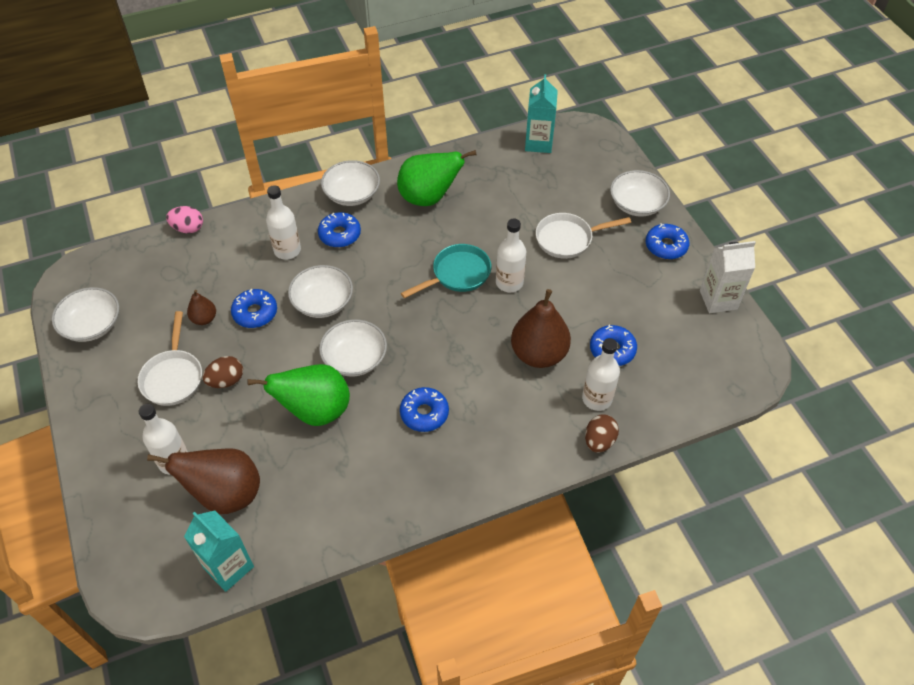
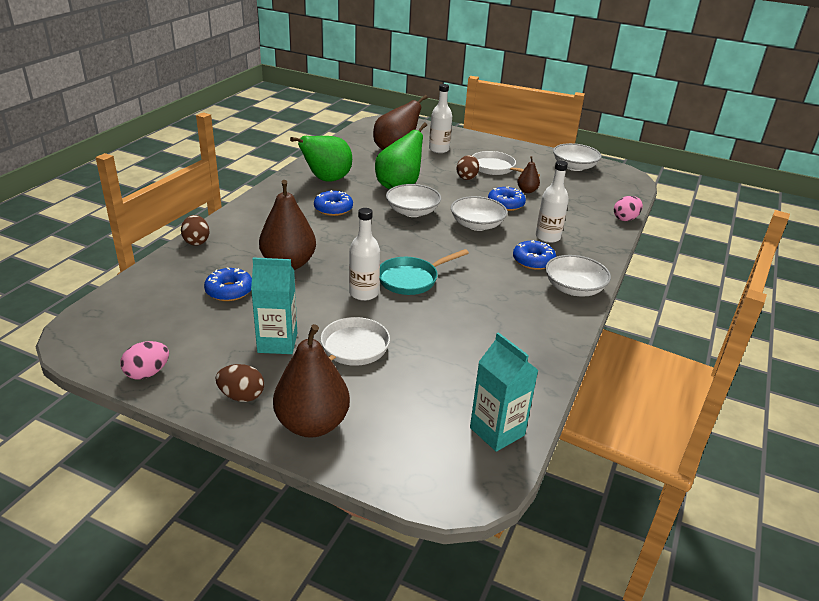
camera: 135 degrees right, 20 degrees down
(228, 567) = (358, 137): turquoise carton -> turquoise carton (277, 342)
(429, 198) = (515, 318): green pear -> green pear (326, 180)
(457, 274) = (411, 279): turquoise pan -> turquoise pan turned 45 degrees clockwise
(597, 399) = (217, 260): white bottle -> none
(637, 204) = (312, 424): white bowl -> brown pear
(666, 246) = (242, 396): blue donut -> brown egg
(718, 300) = (147, 373): white carton -> pink egg

